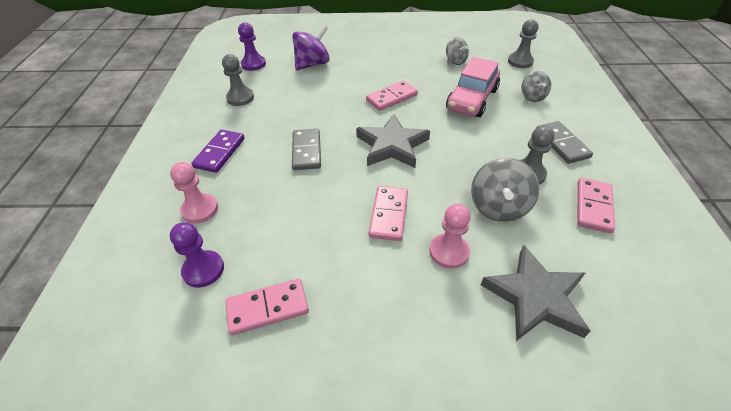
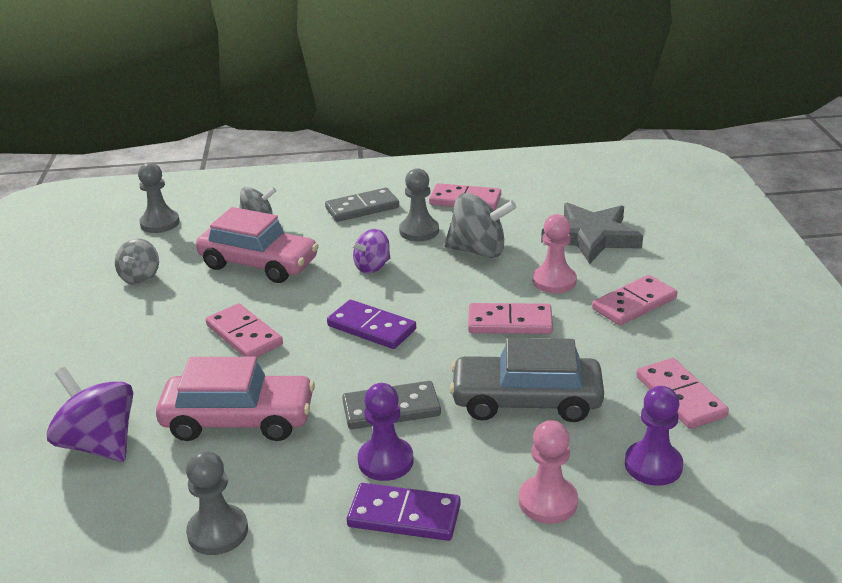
camera: 95 degrees left, 15 degrees down
(253, 64) = (67, 544): purple pawn -> purple pawn (385, 461)
(294, 212) = (526, 401): none -> grey car
(316, 100) = (239, 420): none -> pink car
(392, 145) = (371, 328): grey star -> purple domino
(407, 307) = (634, 304): none -> pink domino
(455, 61) = (140, 277): grey spinning top -> grey spinning top turned 135 degrees clockwise
(469, 147) = (372, 267): none -> purple spinning top

